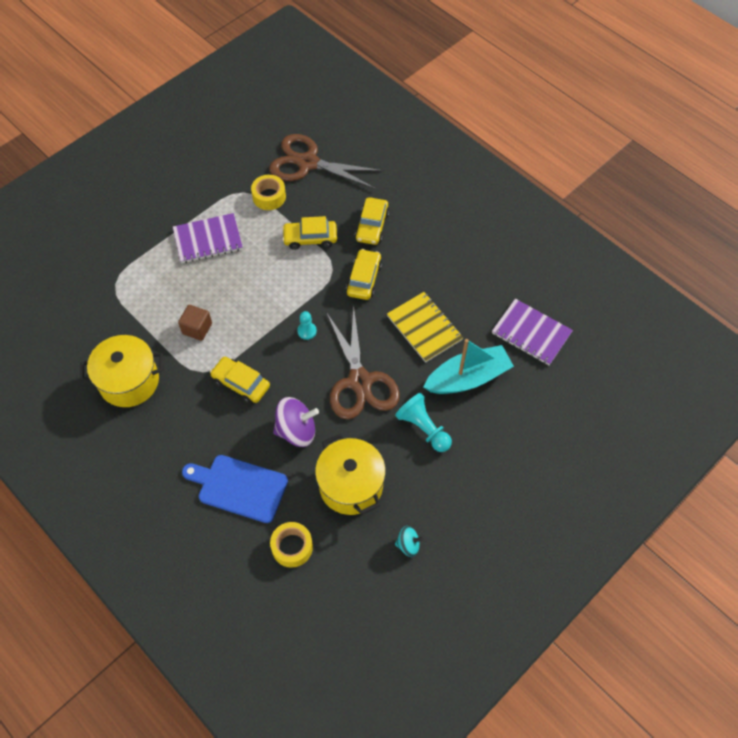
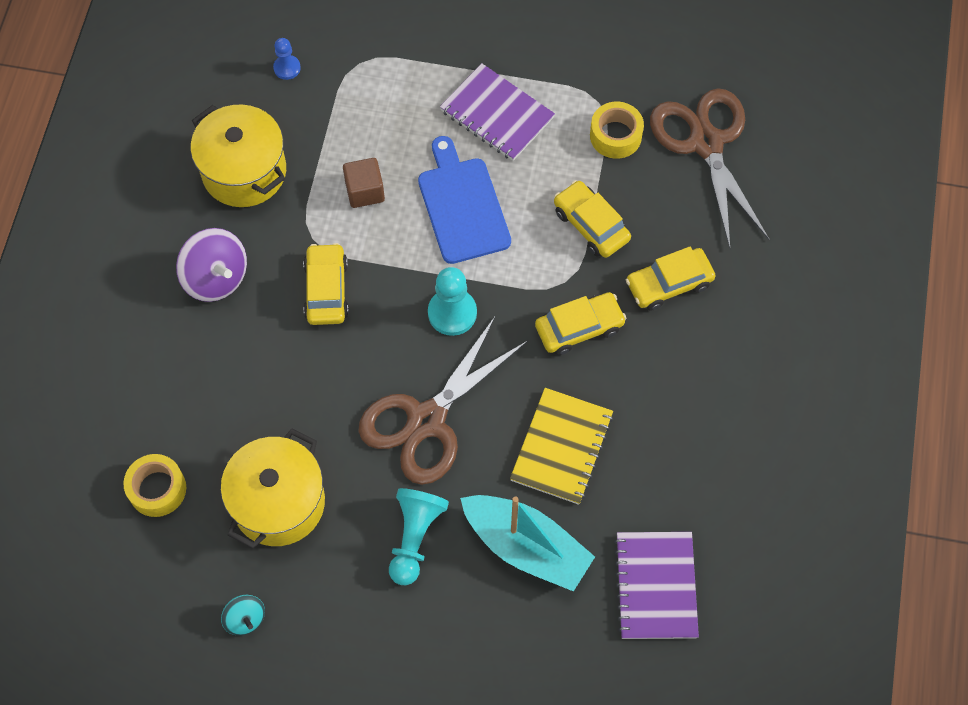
camera: 55 degrees right, 5 degrees up
(83, 320) = (287, 68): none -> blue pawn
(239, 487) = (193, 381): blue cutting board -> blue cutting board (462, 206)
(296, 430) = (308, 393): purple spinning top -> purple spinning top (216, 278)
(307, 331) = (452, 313): turquoise pawn -> turquoise pawn, size x1.70

